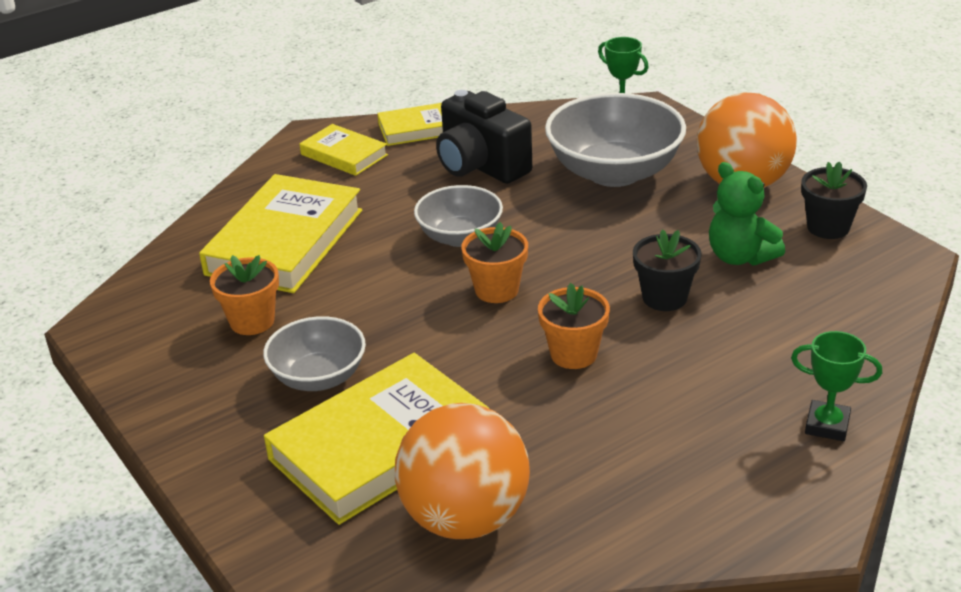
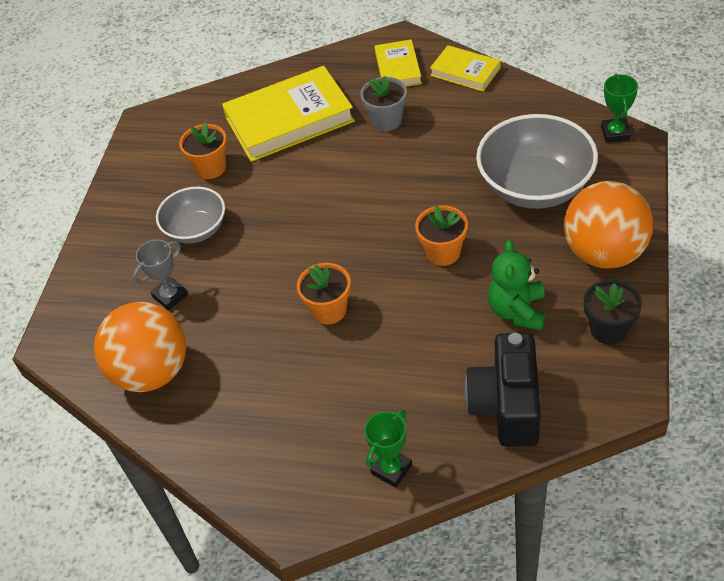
camera: 50 degrees right, 15 degrees up
(379, 445) = (170, 296): yellow book -> grey trophy
(396, 195) = (386, 120): none -> grey flower pot
(460, 237) = (380, 178): grey bowl -> none
(481, 166) = (462, 128): black camera -> black camera (507, 406)
(496, 290) = (349, 233): orange flower pot -> orange flower pot (443, 252)
(664, 298) = (430, 308): black flower pot -> none
(827, 425) = (391, 469): green trophy -> green trophy turned 60 degrees clockwise

